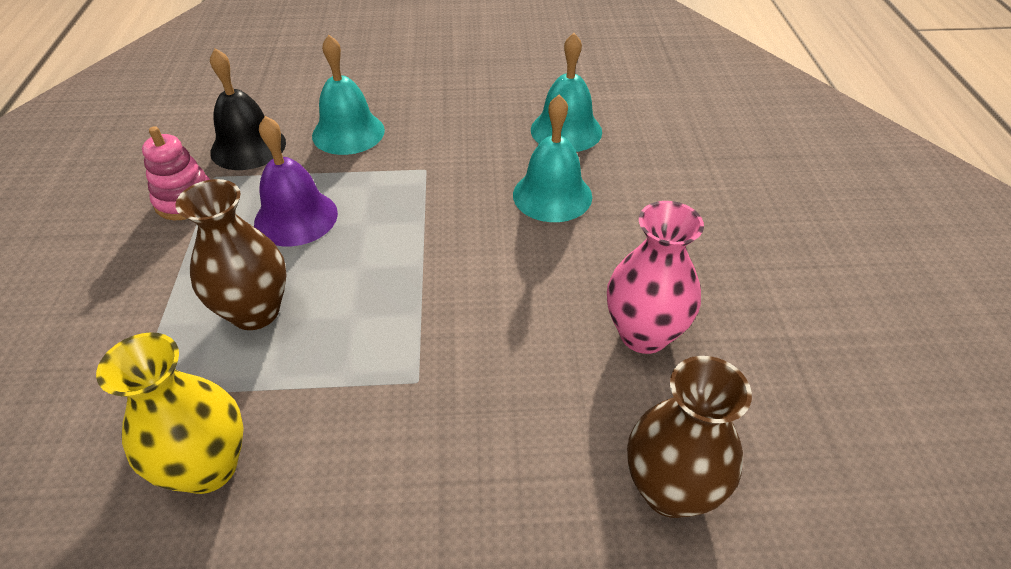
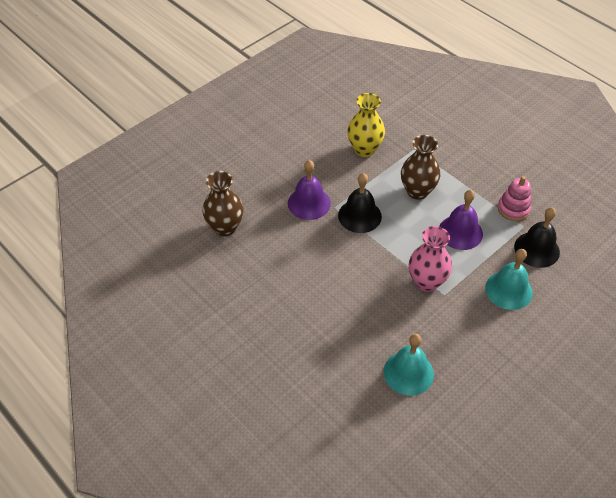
camera: 140 degrees right, 5 degrees up
(396, 335) = (359, 216): none -> black bell
(453, 423) = (309, 203): none -> purple bell
(552, 195) = (370, 320): turquoise bell -> none
(643, 334) = (272, 275): pink vase -> pink vase (426, 282)

